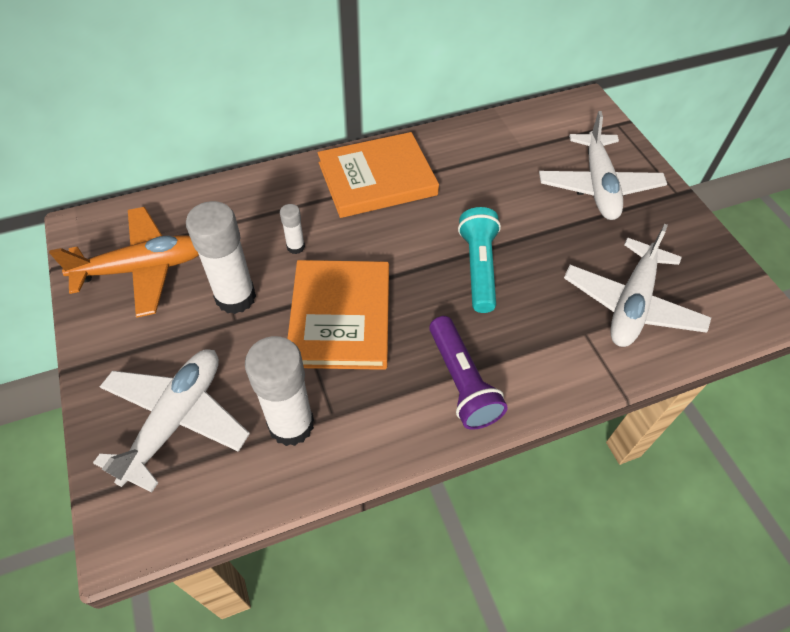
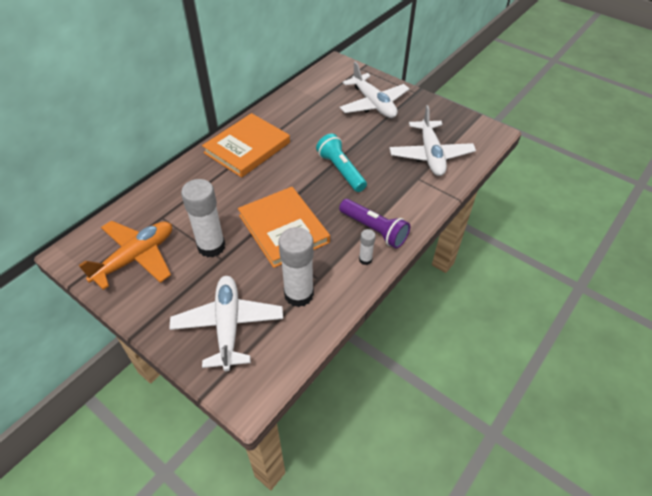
camera: 30 degrees left, 5 degrees down
(295, 247) = (226, 204): white glue stick -> white glue stick (365, 259)

